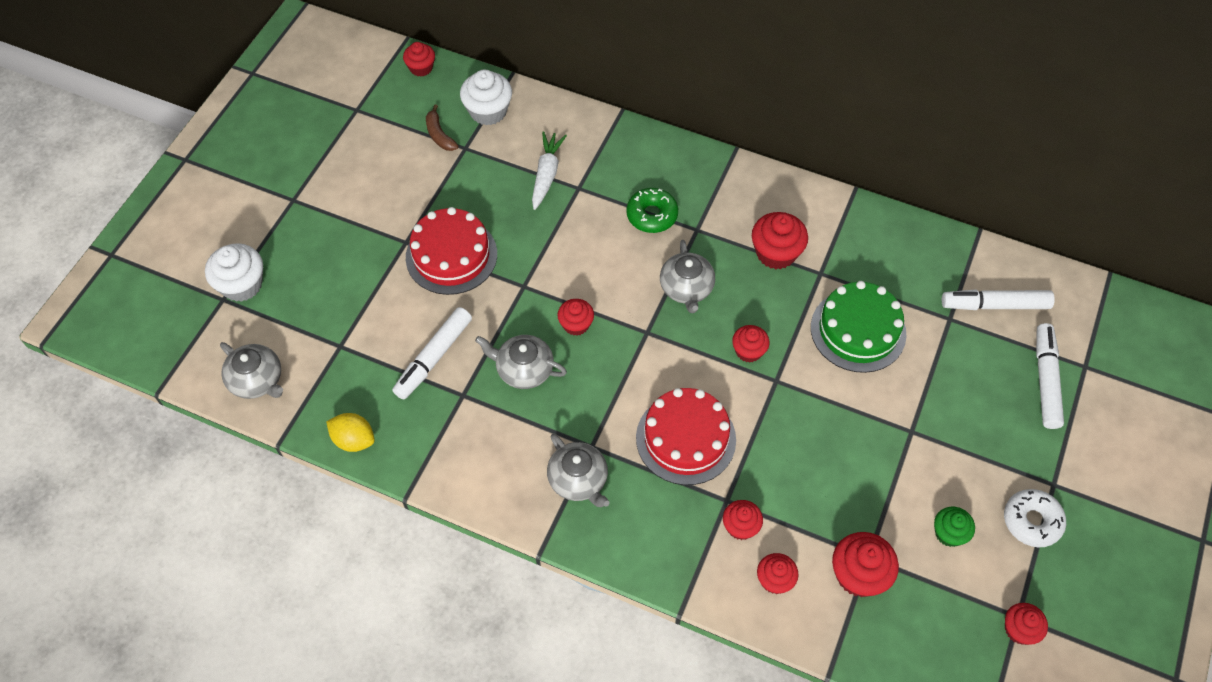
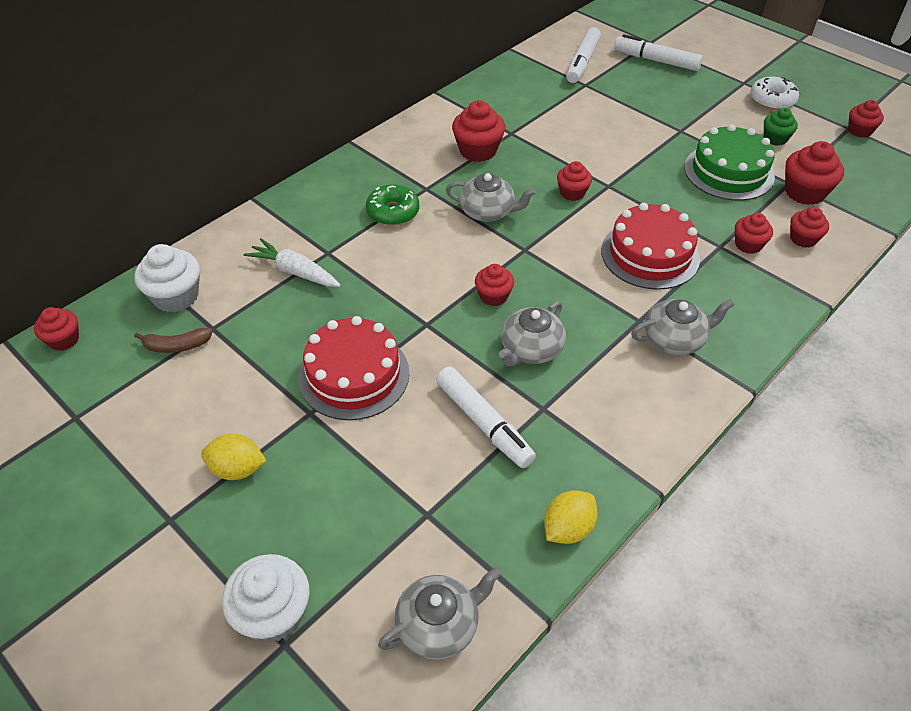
camera: 70 degrees left, 10 degrees down
(343, 219) = (237, 469): none -> yellow lemon
(858, 330) = (577, 130): green cake -> green cake (729, 172)

